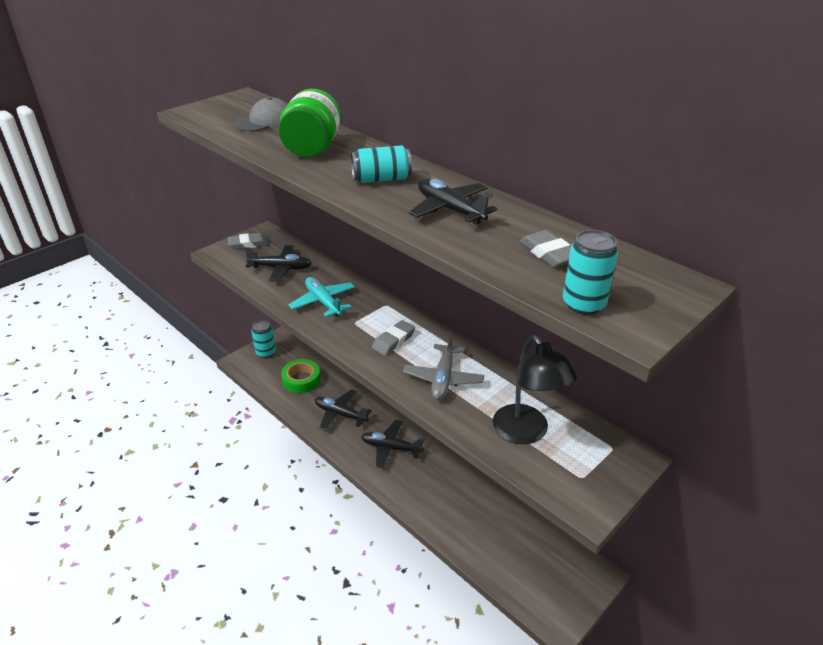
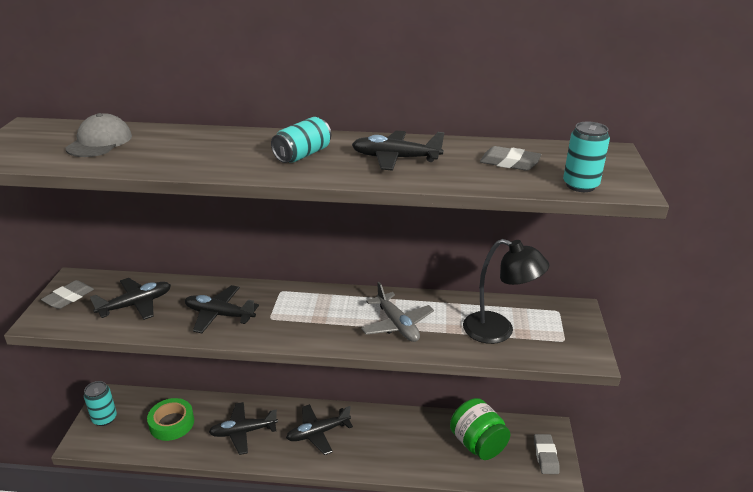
camera: 40 degrees left, 5 degrees down
(312, 149) = (195, 151): green jar -> green jar (477, 444)
(323, 302) = (219, 315): turquoise plane -> black plane
(393, 341) = (323, 316): grey eraser -> grey eraser (545, 456)

